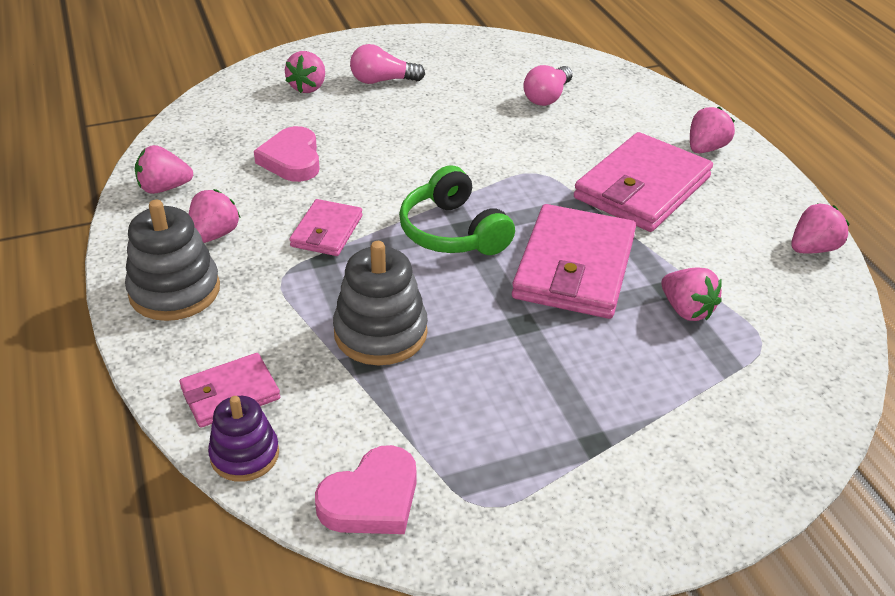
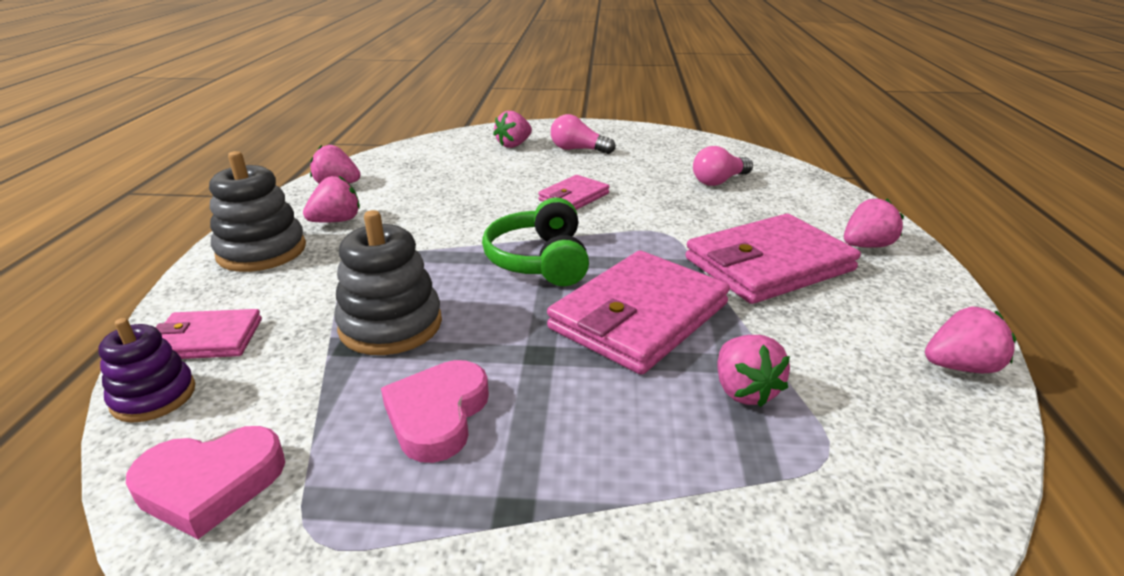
camera: 25 degrees right, 10 degrees down
(292, 160) = (452, 185): pink heart -> pink heart (437, 415)
(326, 231) = (428, 237): pink wallet -> pink wallet (574, 197)

